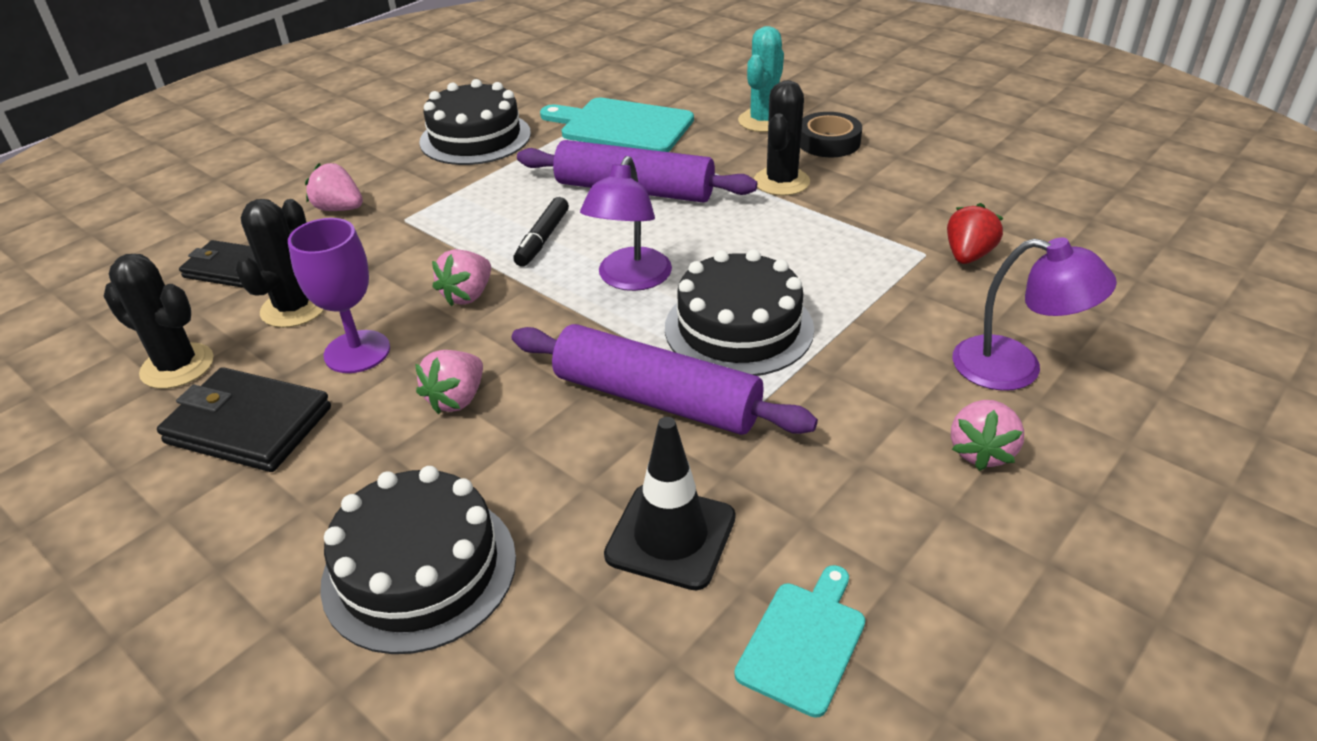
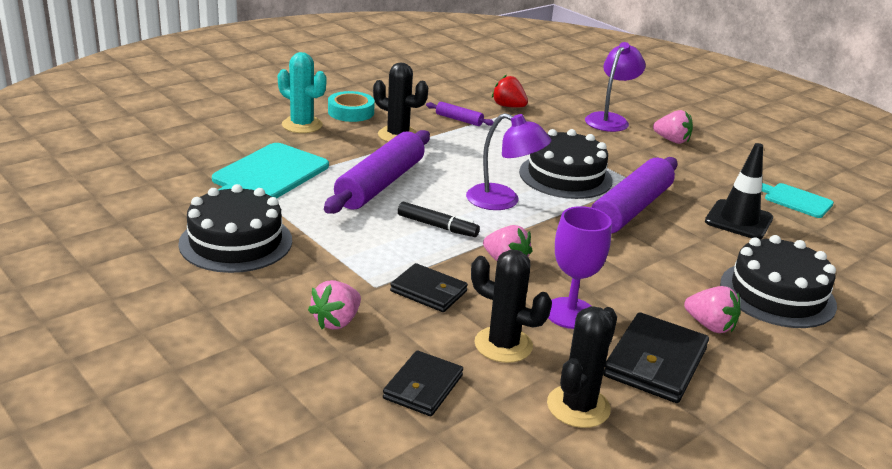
camera: 85 degrees left, 10 degrees down
(397, 251) = (428, 291): none -> black wallet
(457, 399) = (628, 274): pink strawberry -> pink strawberry (710, 325)
(828, 142) = (351, 112): black tape -> turquoise tape
(874, 219) = (459, 120): none -> purple rolling pin

